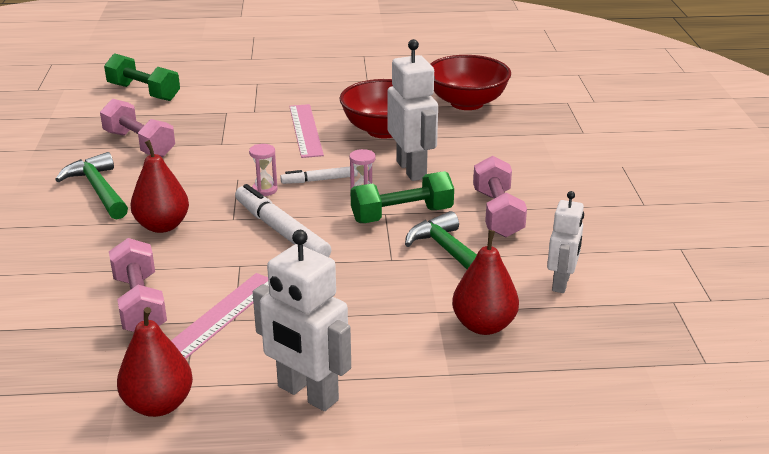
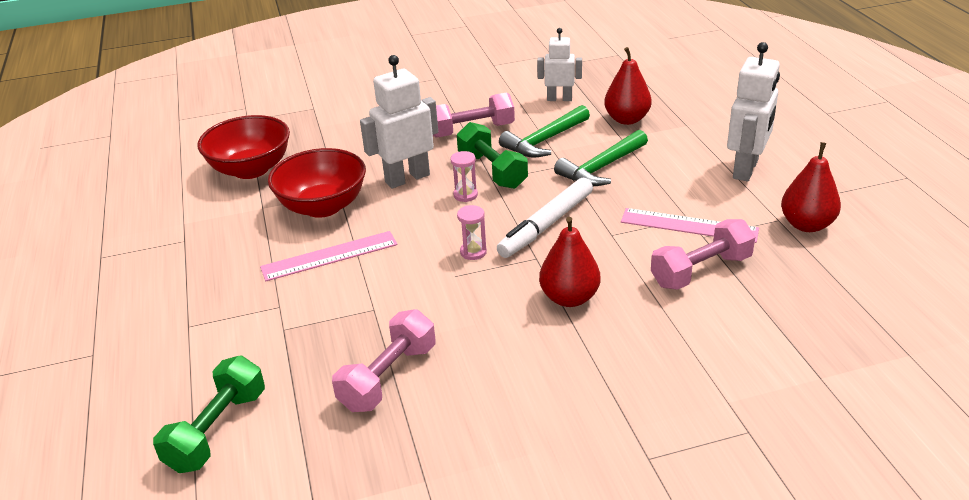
camera: 100 degrees left, 5 degrees up
(98, 190) = (514, 371): green hammer -> green hammer (601, 168)
(319, 180) = (442, 224): white marker -> none

